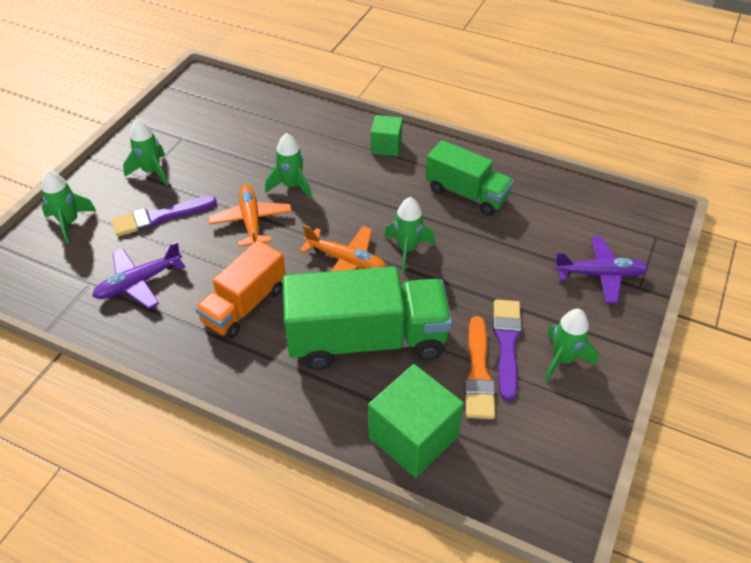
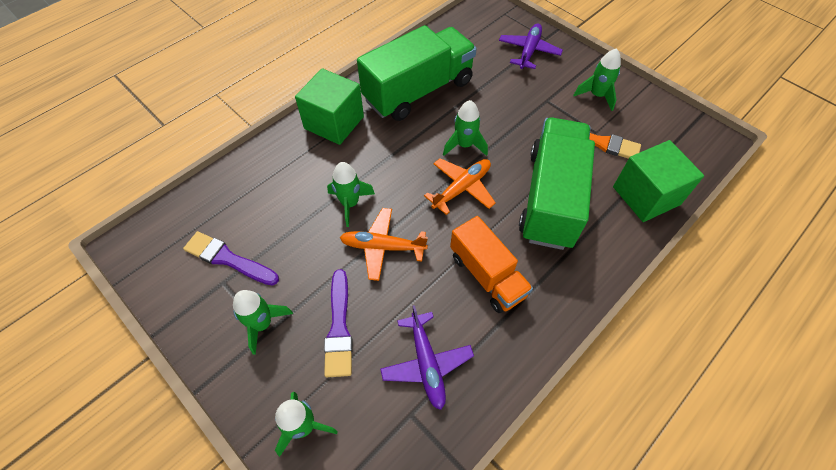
camera: 70 degrees left, 10 degrees up
(386, 146) = (334, 122): green cube -> green cube, size x1.71
(466, 193) = (418, 91): green truck -> green truck, size x1.60
(506, 343) = (576, 118): purple brush -> purple brush (228, 259)

